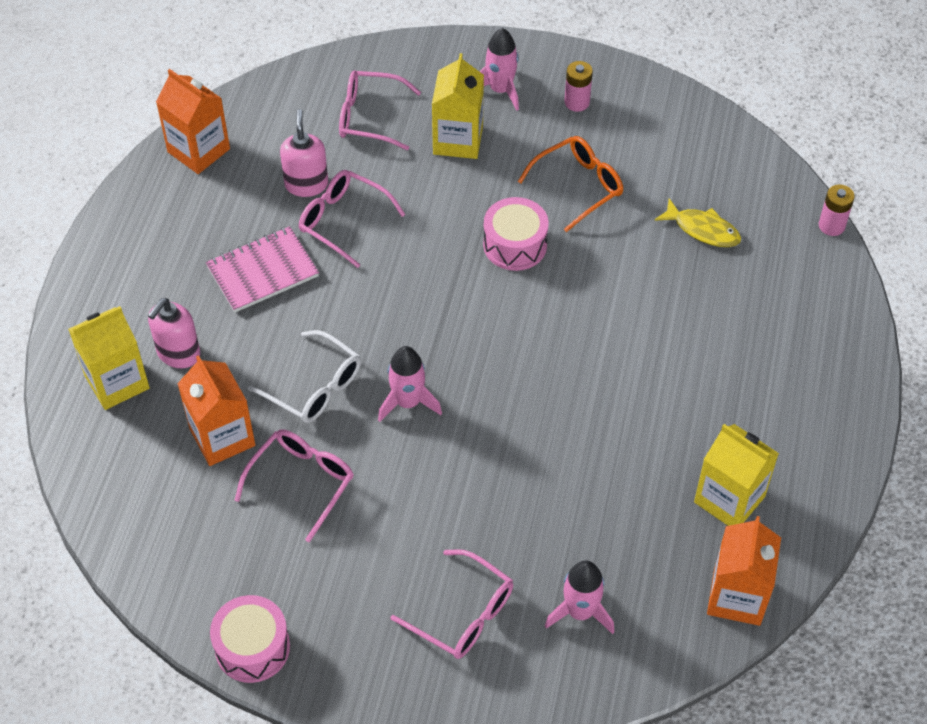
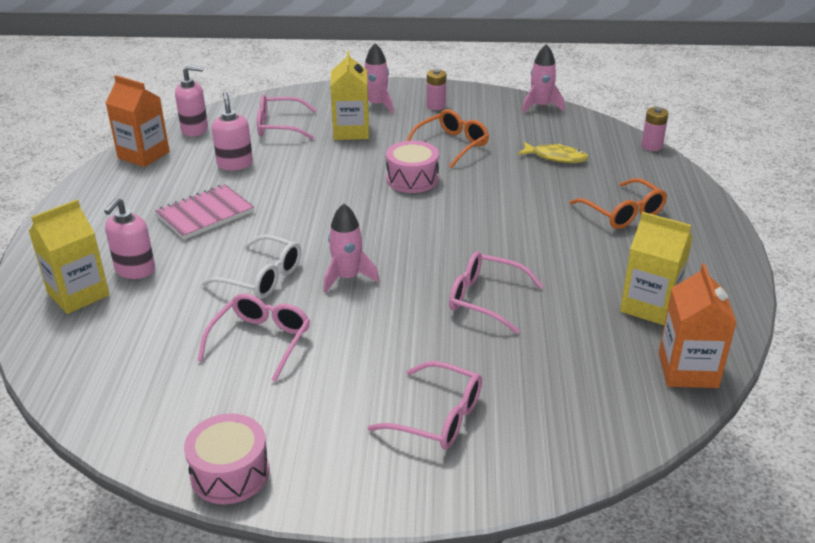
camera: 10 degrees left, 20 degrees down
(222, 437) = (181, 319): orange carton -> none
(264, 108) = (195, 129): none -> pink soap dispenser
(343, 221) = (268, 180): pink glasses -> pink glasses (485, 299)
(580, 612) = (549, 400): pink rocket -> pink rocket (540, 106)
(752, 345) = (623, 213): none -> orange glasses

